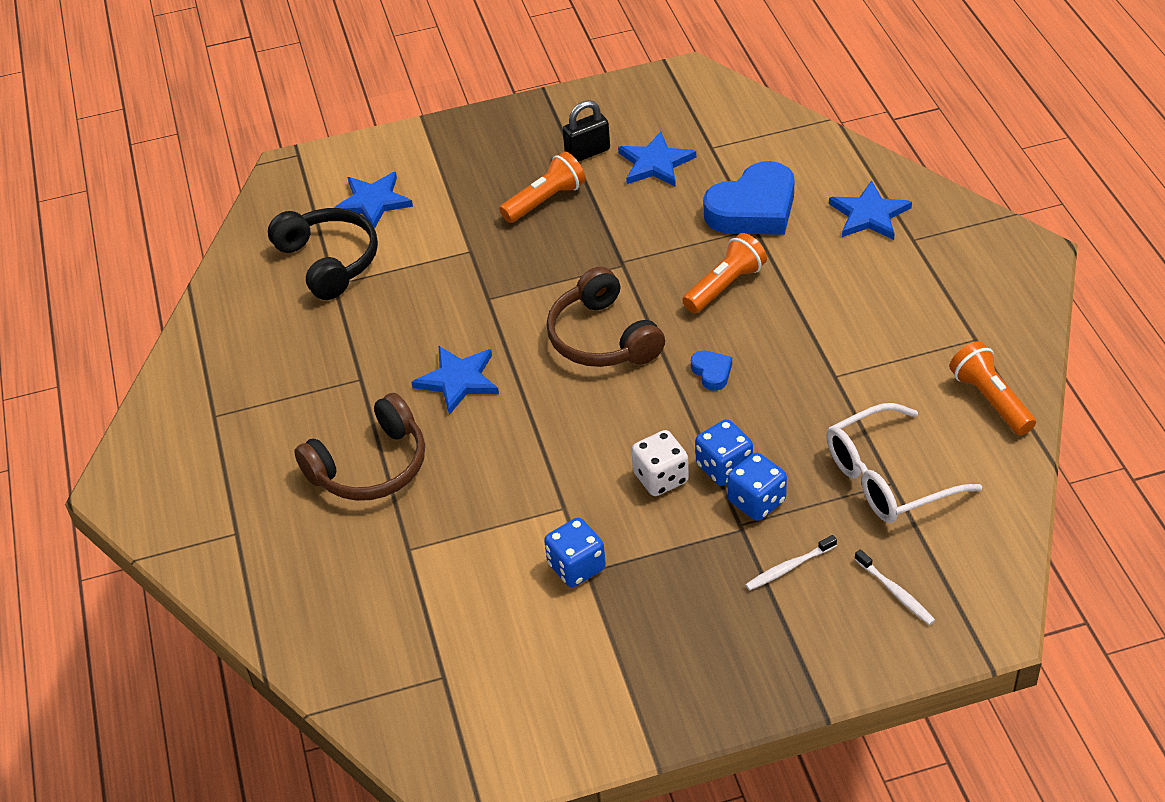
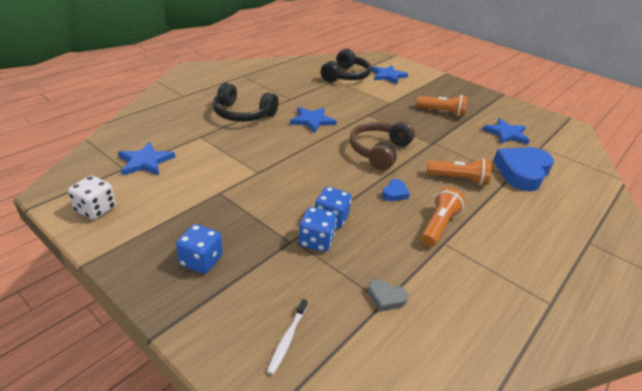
camera: 50 degrees right, 10 degrees down
(370, 466) = (243, 114): brown headphones -> black headphones
(576, 567) = (220, 188): blue dice -> blue dice (201, 261)
(587, 152) = (485, 114): black padlock -> none
(661, 478) = (304, 198): white dice -> white dice (96, 209)
(753, 209) = (522, 172): blue heart -> blue heart turned 105 degrees clockwise
(789, 567) = (273, 273): white toothbrush -> none
(869, 215) = (579, 216): blue star -> blue star (145, 162)
(887, 478) = (386, 298): white glasses -> grey heart
(990, 400) = (508, 333): orange flashlight -> orange flashlight (438, 226)

